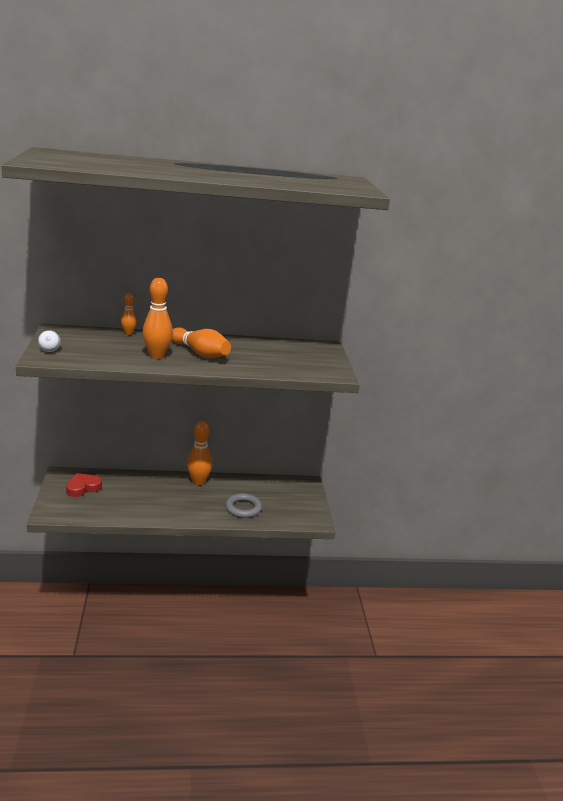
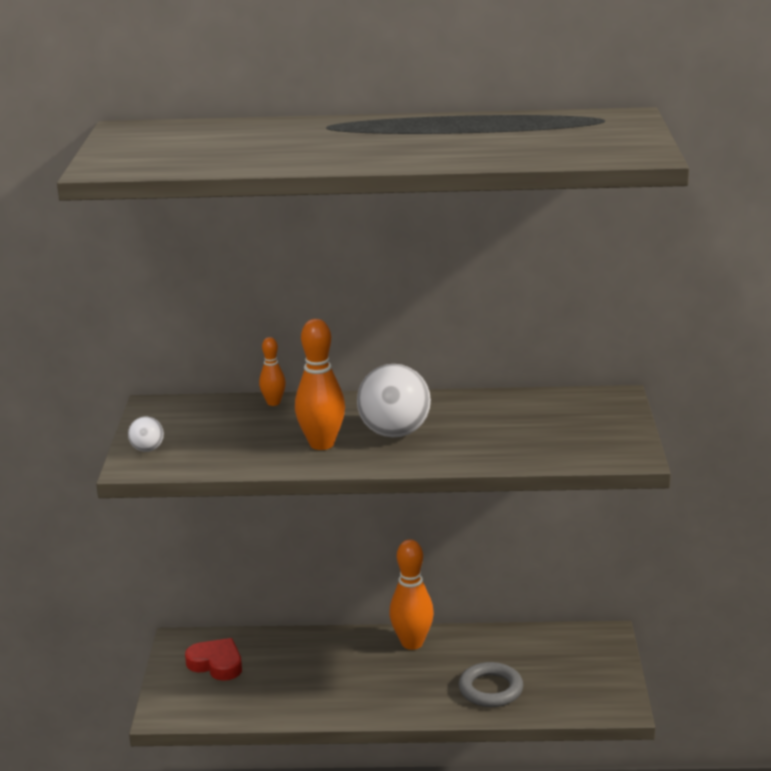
camera: 10 degrees right, 0 degrees up
(83, 487) = (216, 664): red heart -> red heart turned 60 degrees clockwise
(200, 353) = (394, 433): orange bowling pin -> white ball

